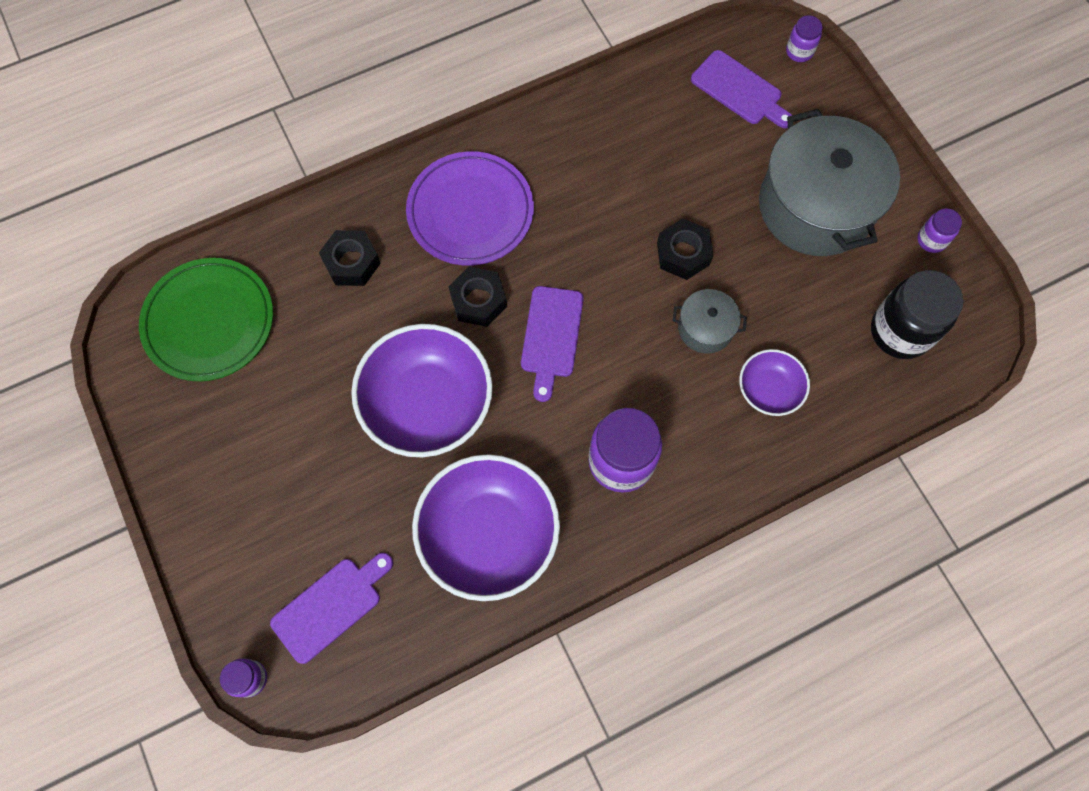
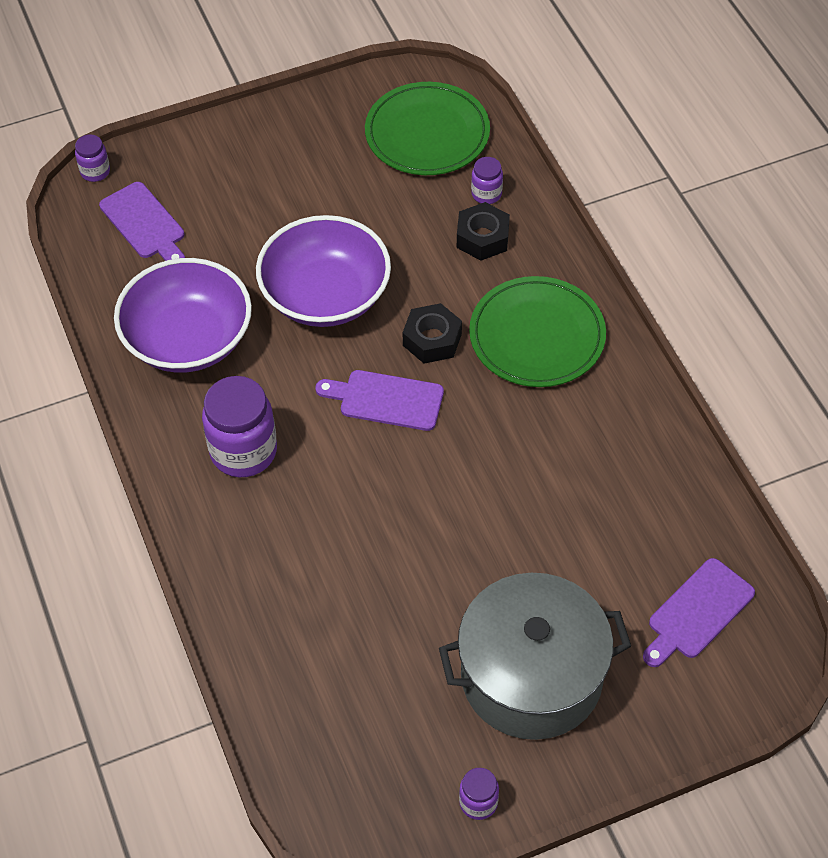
camera: 95 degrees right, 15 degrees down
(470, 211) = (537, 336): purple plate -> green plate
(683, 253) = (475, 529): black nut -> none
(705, 328) = (382, 542): grey pot -> none
(769, 389) = (304, 596): purple bowl -> none
(799, 51) = (759, 689): purple jar -> purple jar (486, 194)
(900, 331) = (359, 744): black jar -> none

